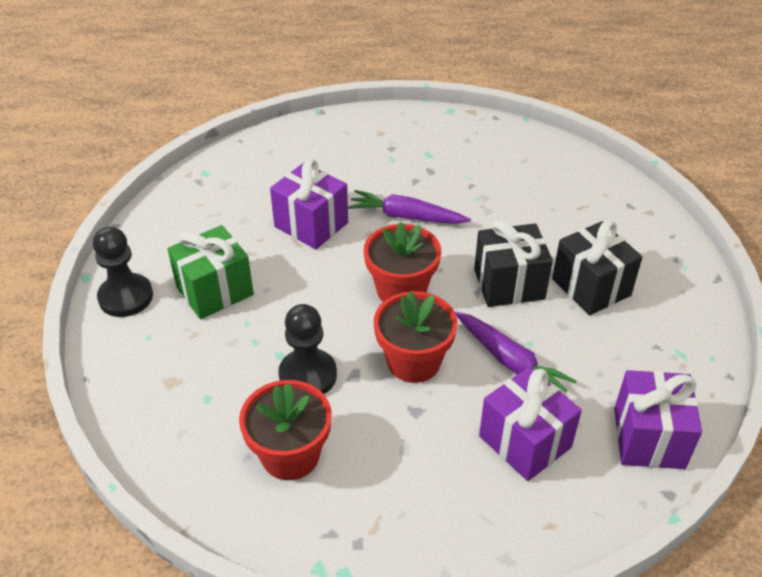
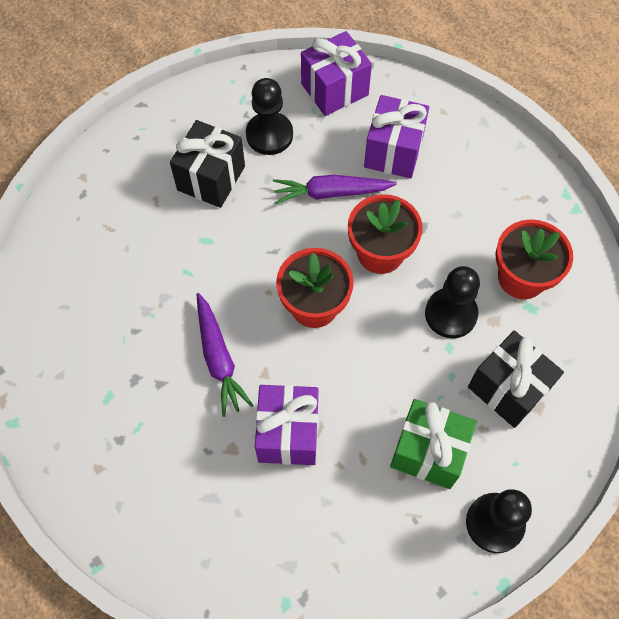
camera: 125 degrees left, 20 degrees up
(509, 284) = (249, 233): black gift -> black gift (508, 389)
(510, 361) = (330, 193): purple carrot -> purple carrot turned 105 degrees counterclockwise
(617, 351) = (269, 135): none -> black pawn

